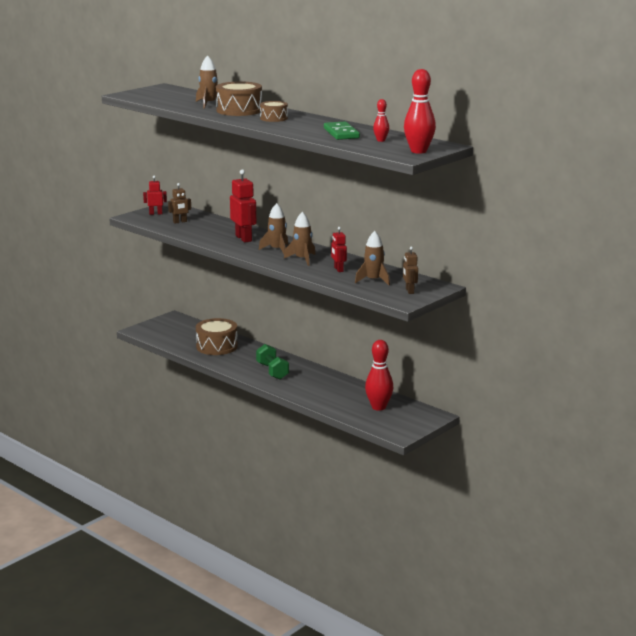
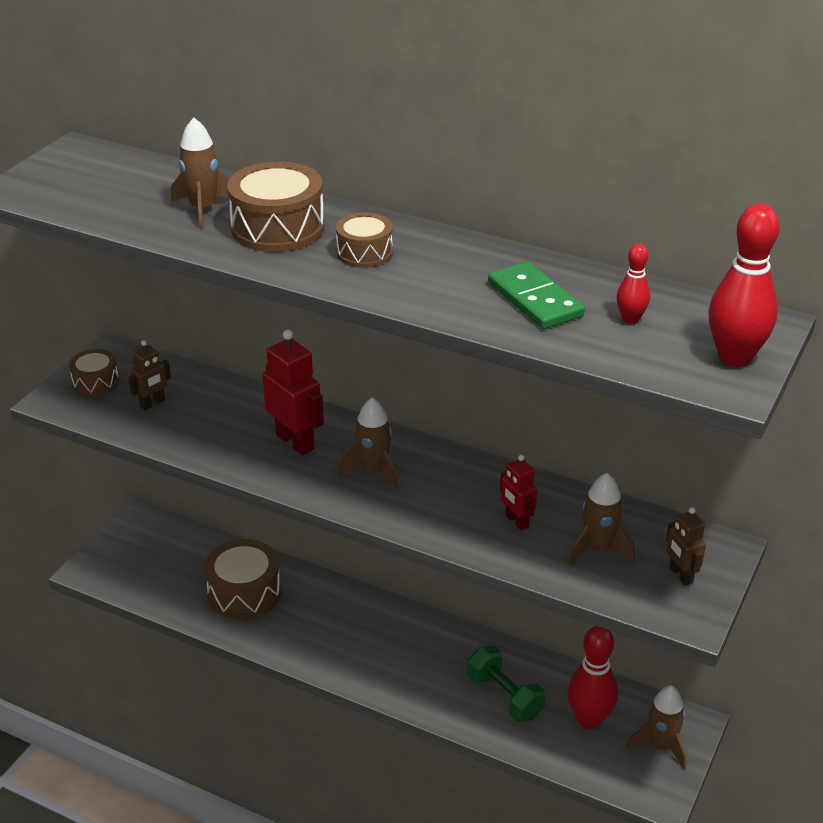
camera: 15 degrees left, 15 degrees up
(155, 213) = (95, 382): red robot -> brown drum
(272, 371) = (368, 648): green dumbbell -> green dumbbell (504, 696)
(302, 259) = (434, 497): brown rocket -> brown rocket (661, 746)

